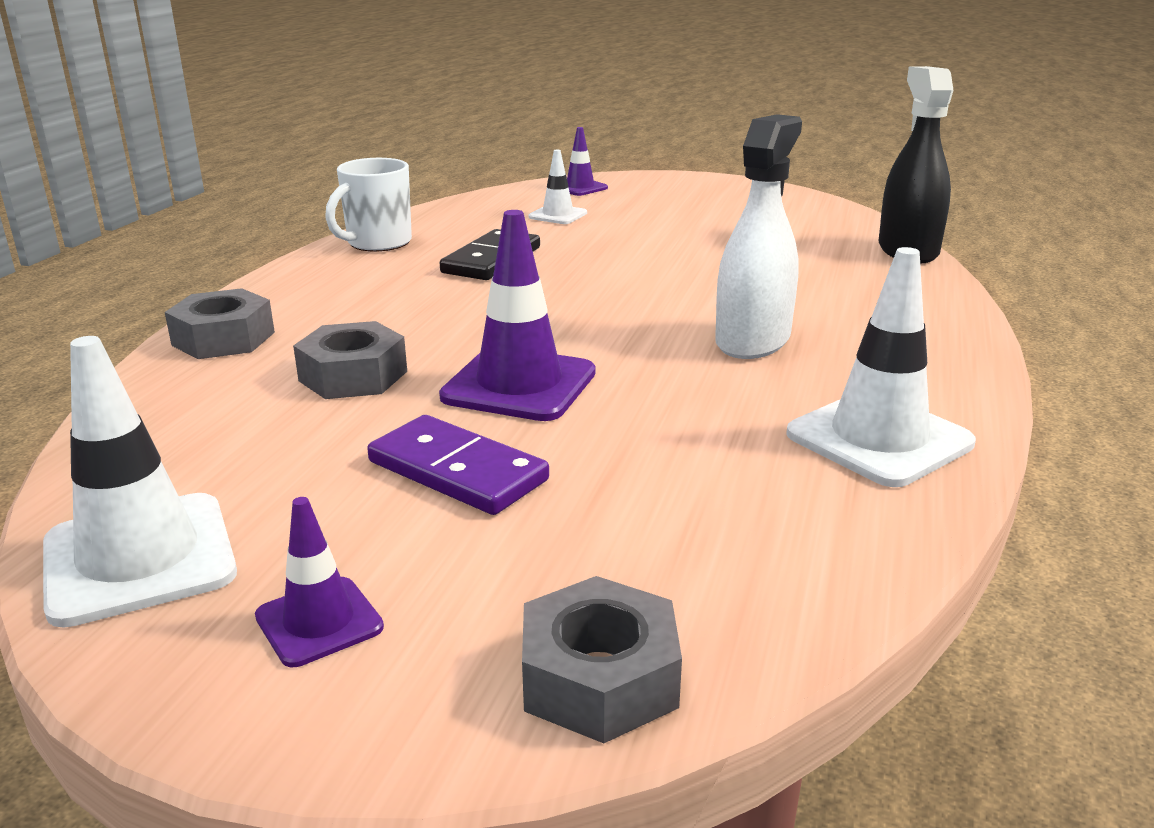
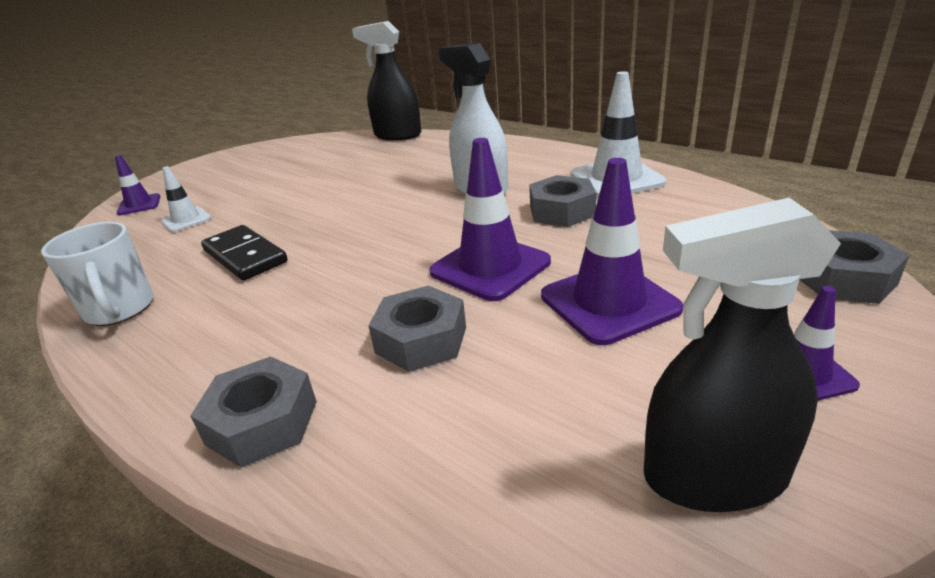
camera: 65 degrees left, 5 degrees up
(139, 558) = (714, 476): white traffic cone -> black spray bottle
(457, 471) = (609, 302): purple domino -> purple traffic cone
(713, 408) = (562, 211): none -> grey nut

